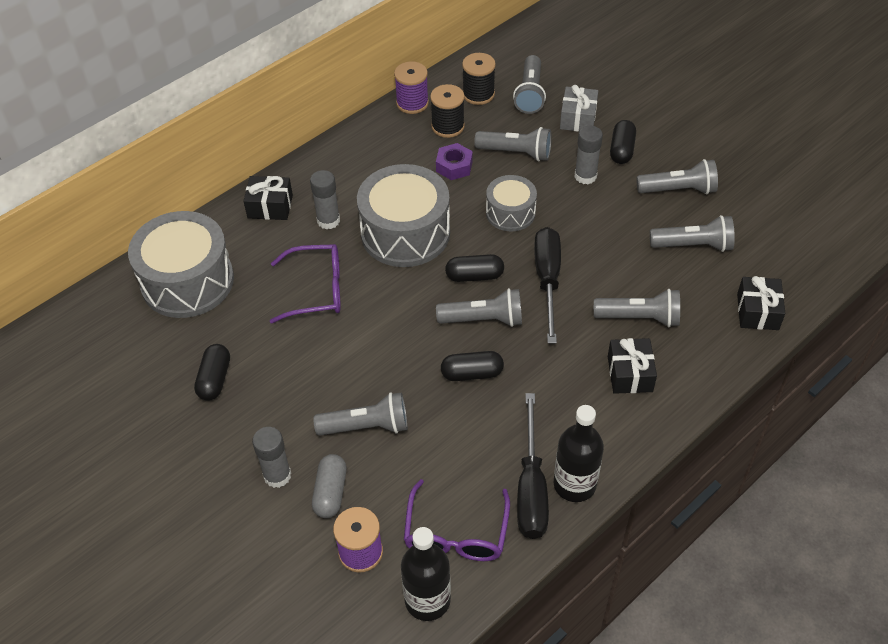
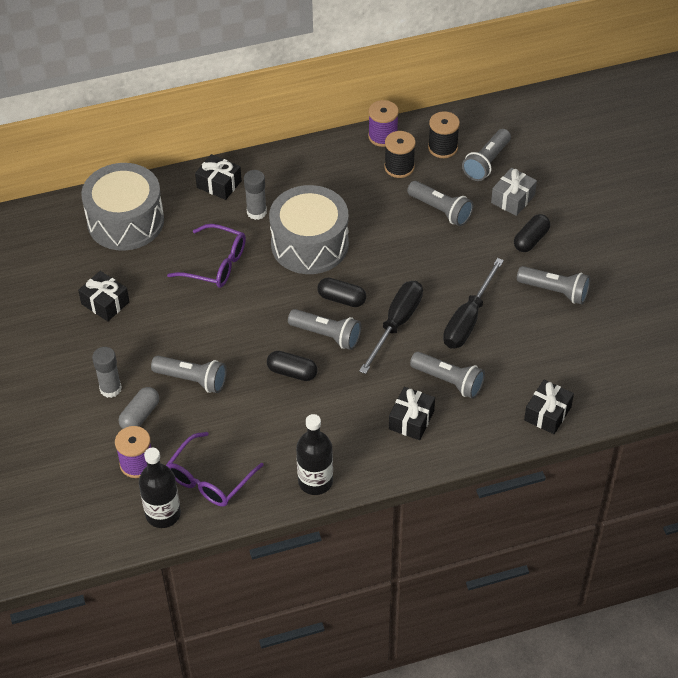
camera: 25 degrees right, 0 degrees up
(215, 379) = (105, 303): black capsule -> black gift
(454, 166) = (383, 203): purple nut -> none
(510, 213) = (403, 259): grey drum -> none
(531, 487) = (282, 470): black screwdriver -> black screwdriver (468, 319)
(585, 176) = (485, 251): grey glue stick -> none
(693, 245) = (534, 341): grey flashlight -> none

